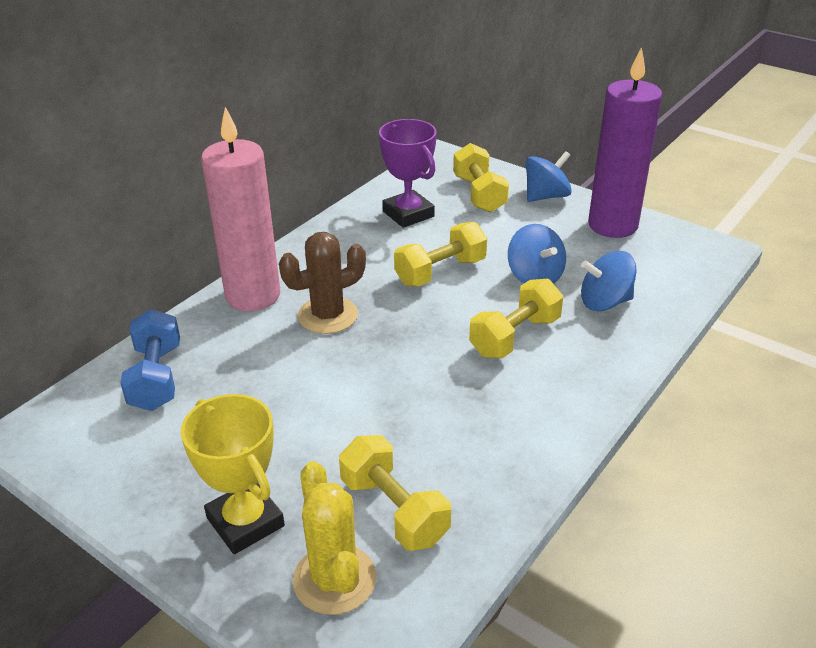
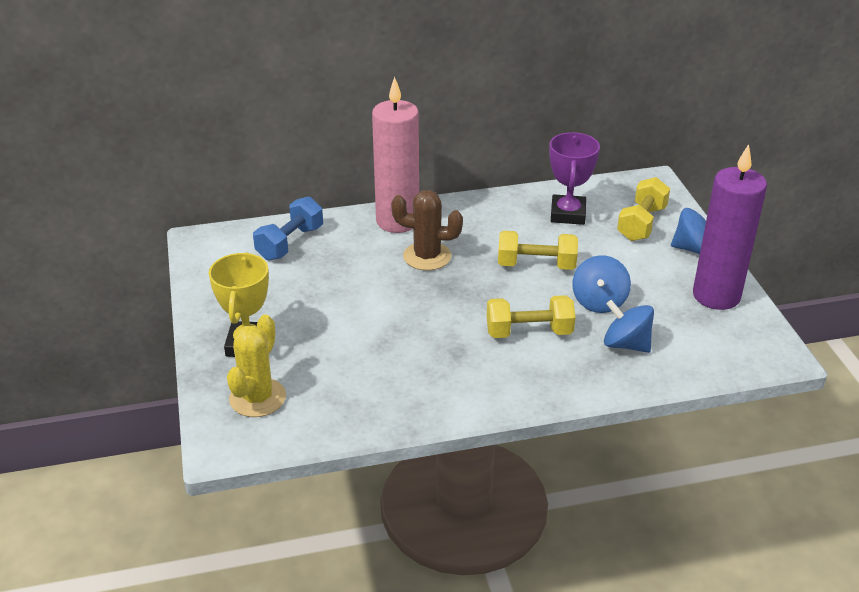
camera: 40 degrees right, 0 degrees up
(394, 510) = (327, 384): yellow dumbbell -> none

